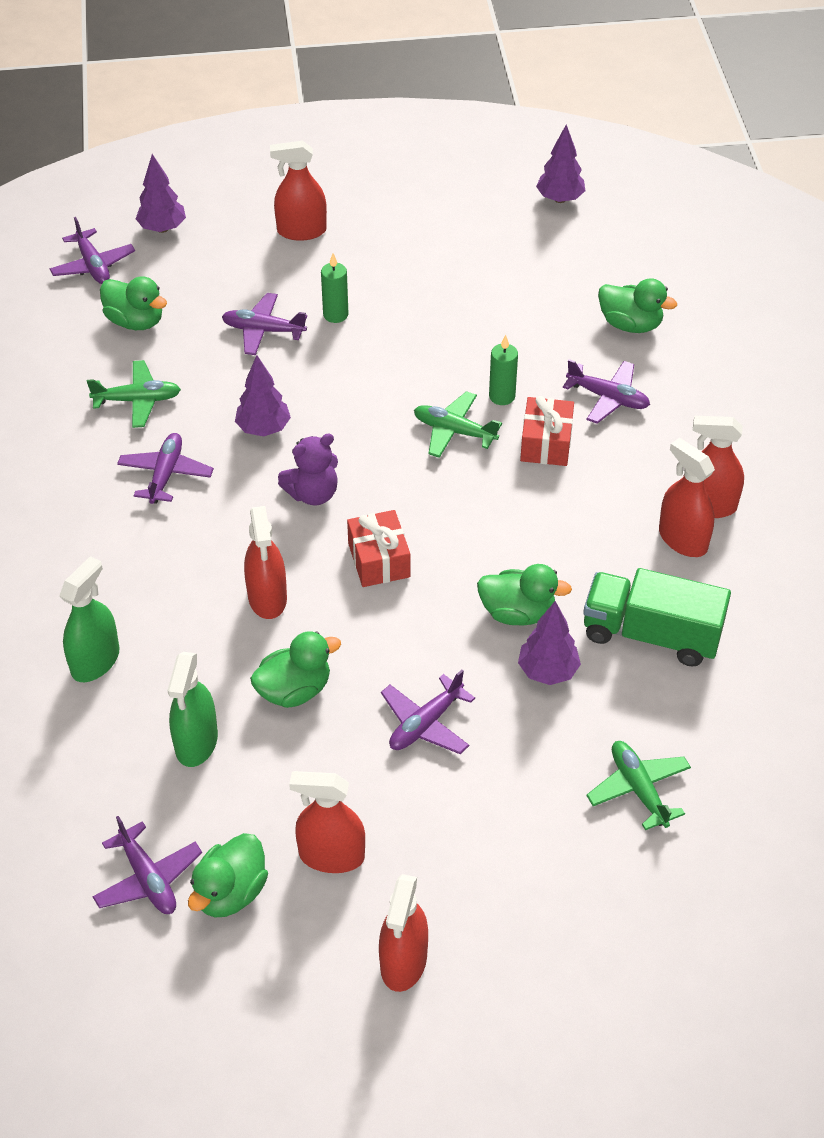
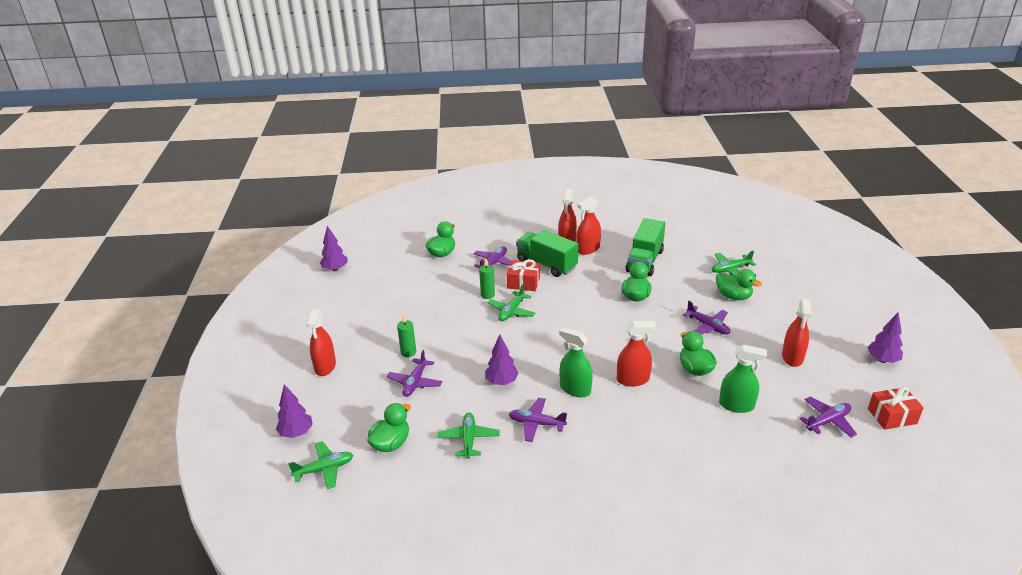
camera: 85 degrees left, 15 degrees down
(93, 265) = (324, 469): purple plane -> green plane
(95, 661) = (687, 449): green spray bottle -> green spray bottle (575, 389)
(230, 892) = (825, 391): green duck -> green duck (733, 296)
(313, 494) = (555, 362): purple teddy bear -> none
(379, 560) = (604, 339): red gift -> red gift (892, 416)
(403, 961) = (841, 336): red spray bottle -> none
(548, 671) = (670, 289): purple tree -> purple tree (882, 360)
(615, 475) = (546, 264): none -> green truck

